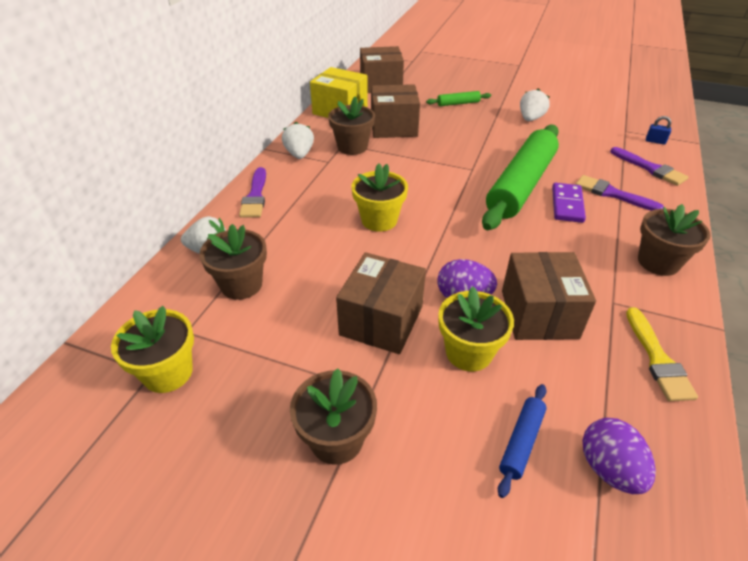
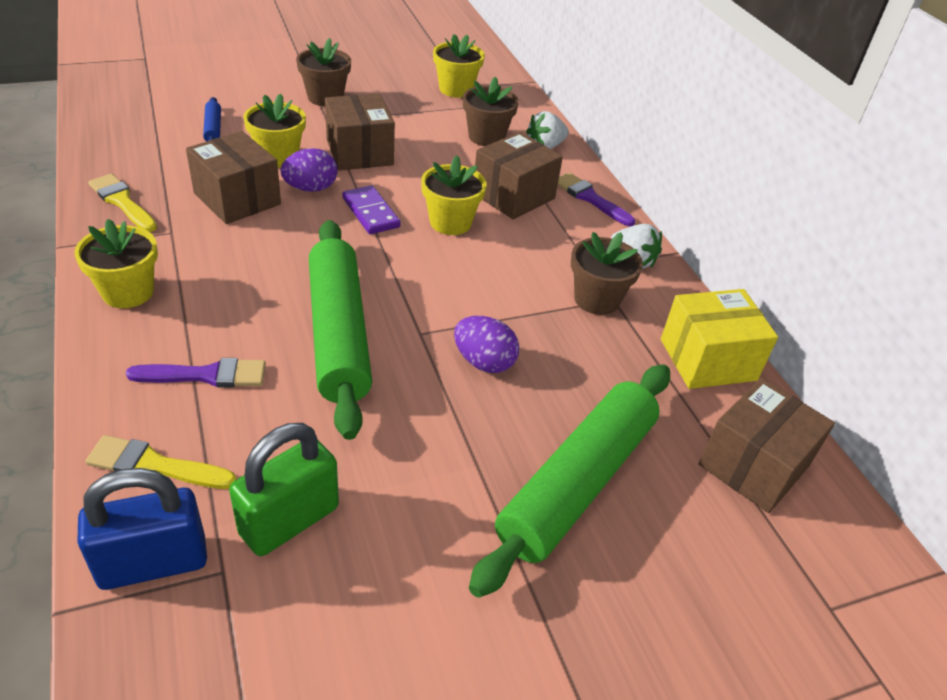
camera: 135 degrees right, 0 degrees up
(393, 127) = (597, 362): brown box -> brown box (513, 196)
(458, 103) = (576, 482): green rolling pin -> green rolling pin, size x2.41
(530, 118) = (421, 507): white strawberry -> none
(567, 205) = (262, 328): purple domino -> purple domino (371, 213)
(590, 133) = (289, 520): none -> green padlock
(609, 469) = (151, 135): purple egg -> purple egg (484, 362)
(650, 168) = (154, 465): purple brush -> yellow brush
(655, 141) = (153, 563): blue padlock -> blue padlock, size x2.43
(658, 262) = (128, 292): brown flower pot -> yellow flower pot

